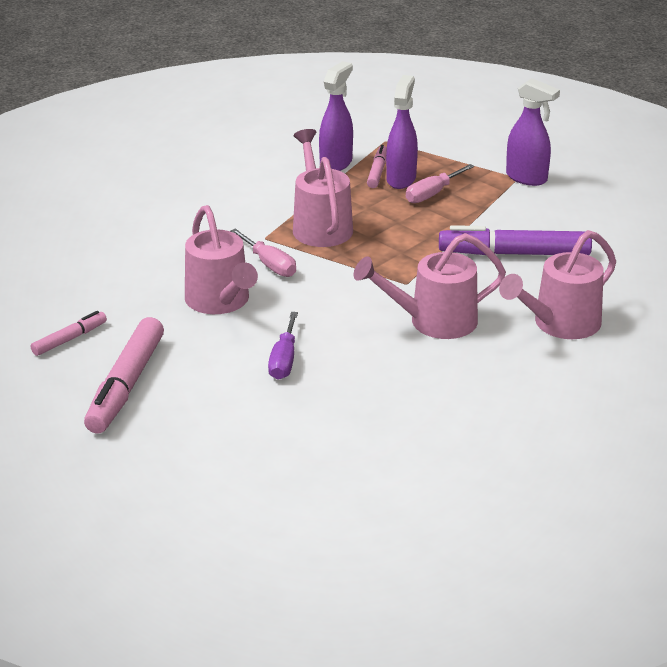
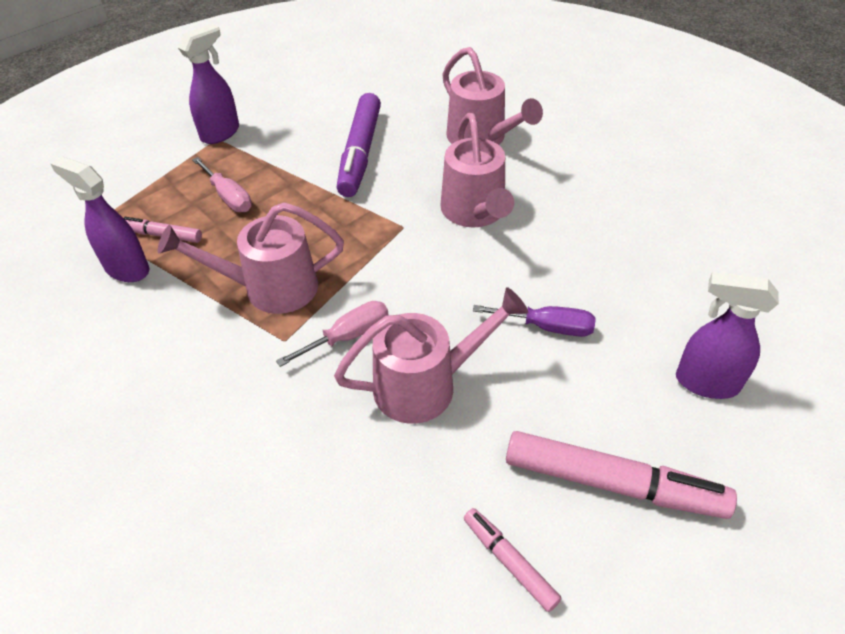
camera: 85 degrees left, 15 degrees up
(401, 179) = (187, 217): purple spray bottle -> purple spray bottle (705, 383)

